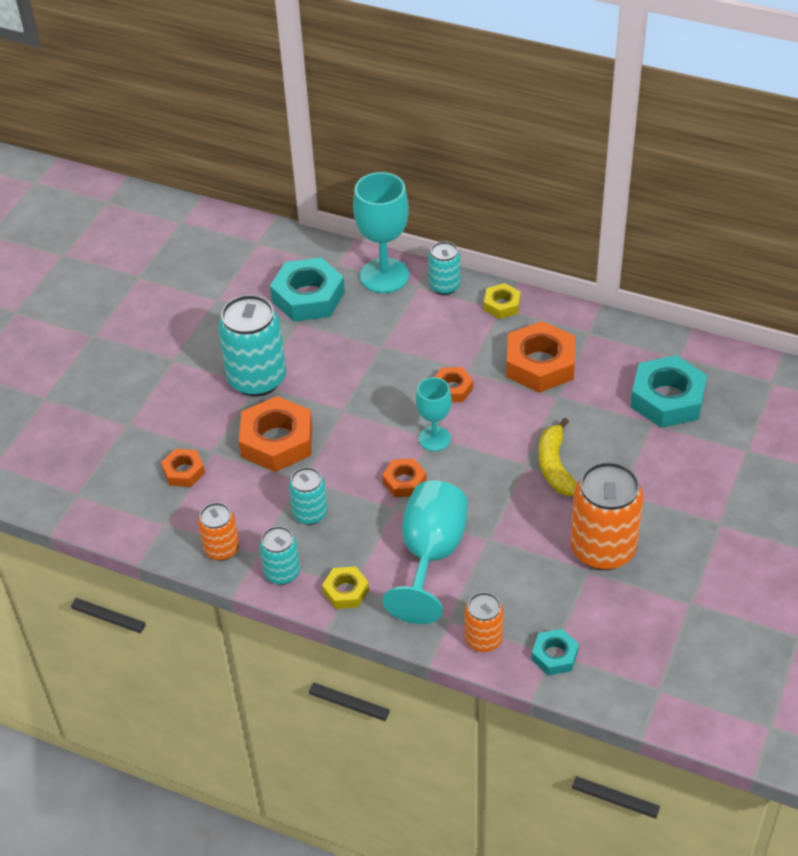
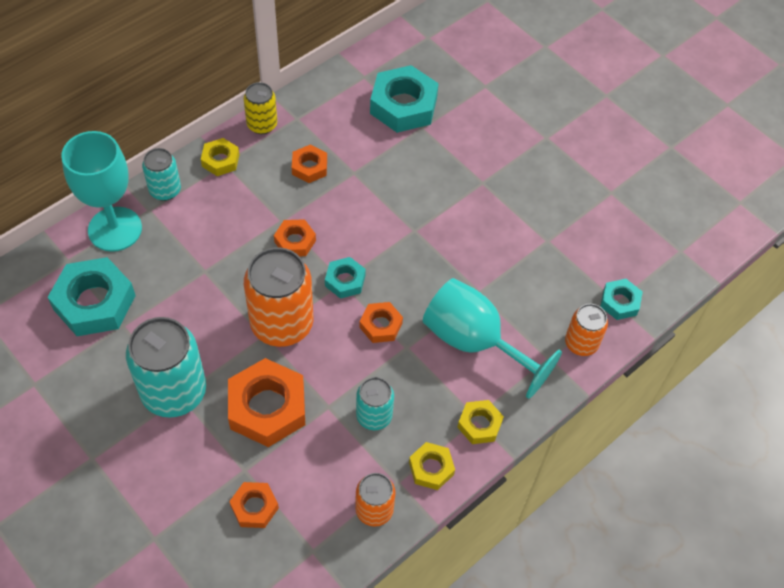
camera: 70 degrees left, 10 degrees up
(282, 573) = (431, 468): turquoise can -> yellow nut
(434, 438) = (345, 281): turquoise goblet -> turquoise nut
(540, 364) = (309, 167): orange nut -> orange nut, size x0.53
(555, 466) = (428, 210): yellow banana -> none
(562, 313) = (262, 125): none -> yellow can
(602, 549) = (531, 221): orange can -> orange can (282, 324)

